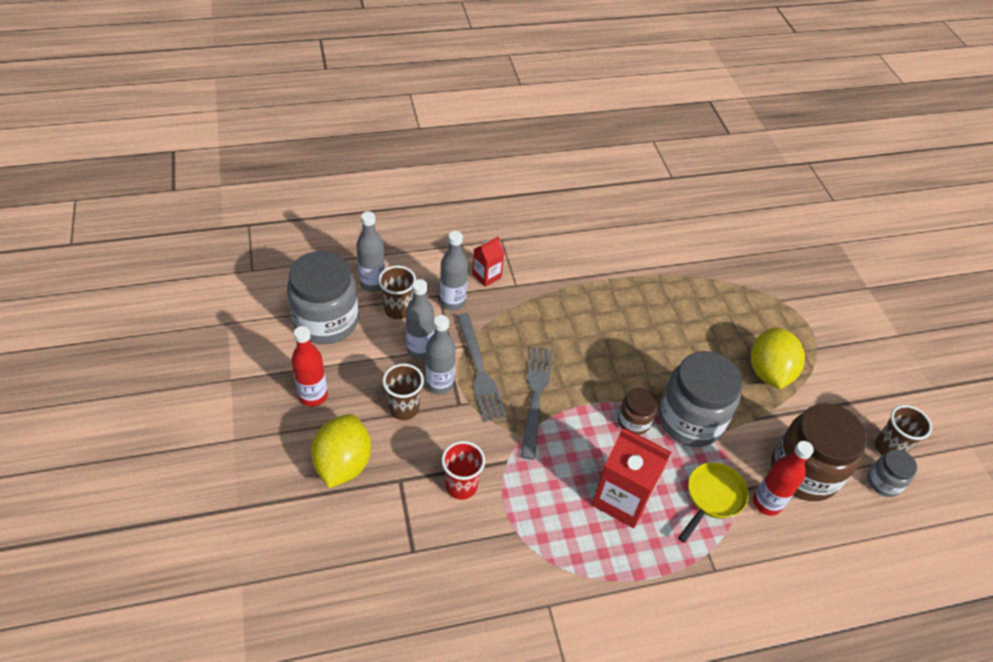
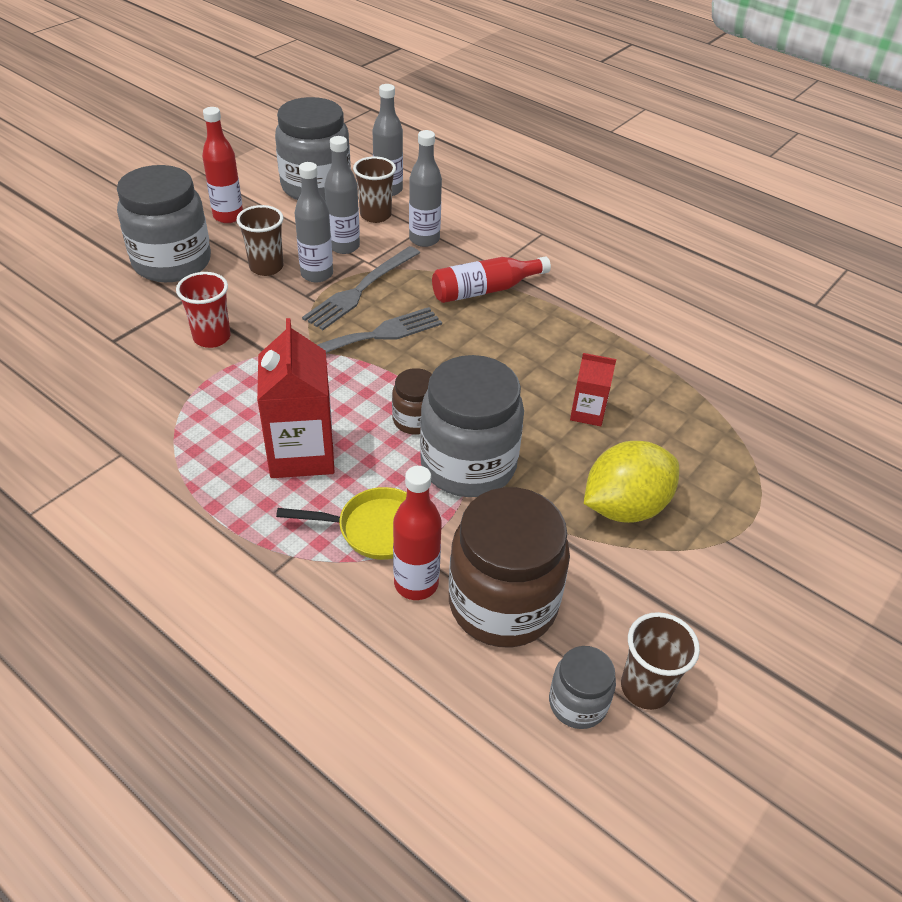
camera: 55 degrees right, 5 degrees down
(343, 464) = (172, 262): yellow lemon -> grey jar
(486, 276) = (483, 244): red carton -> red carton (587, 413)
(536, 307) = (485, 290): none -> red bottle

